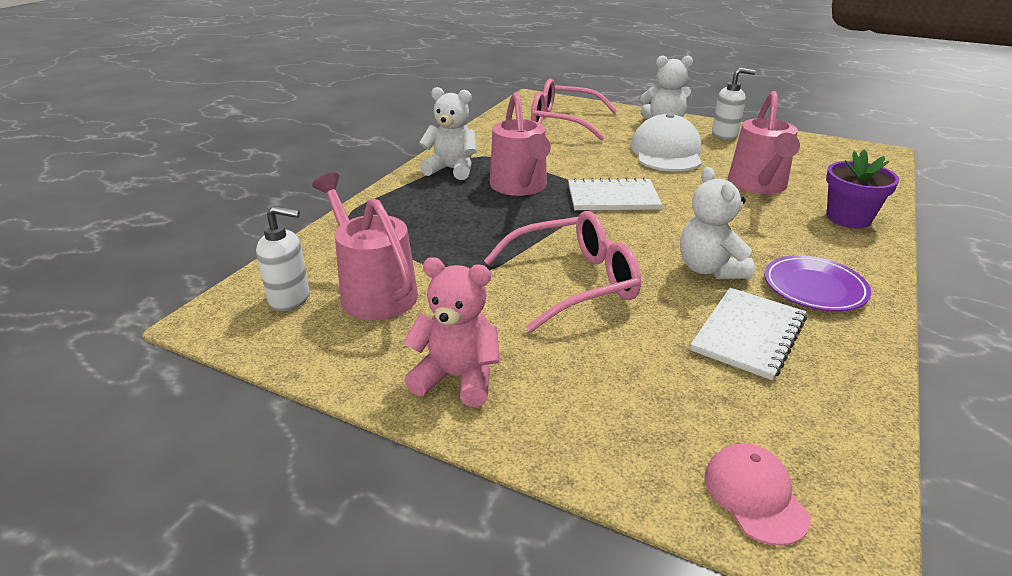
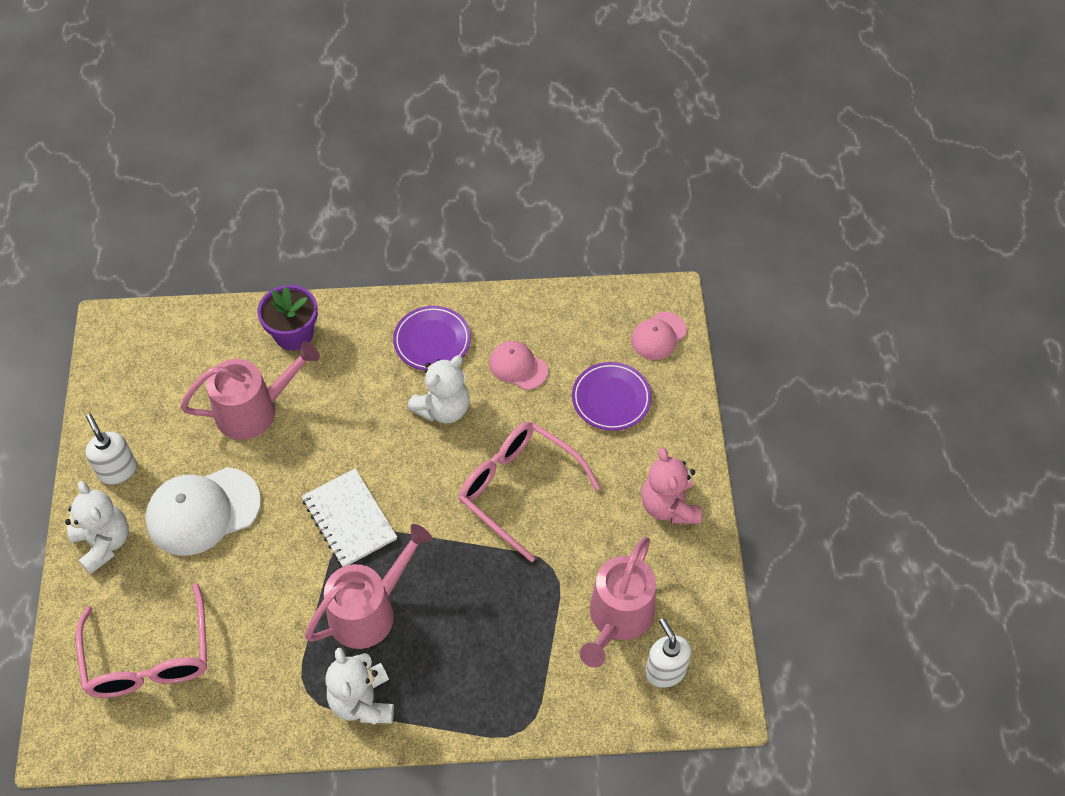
camera: 120 degrees left, 25 degrees up
(655, 393) = (611, 399): none -> purple plate
(748, 334) = (518, 366): white notebook -> pink cap

